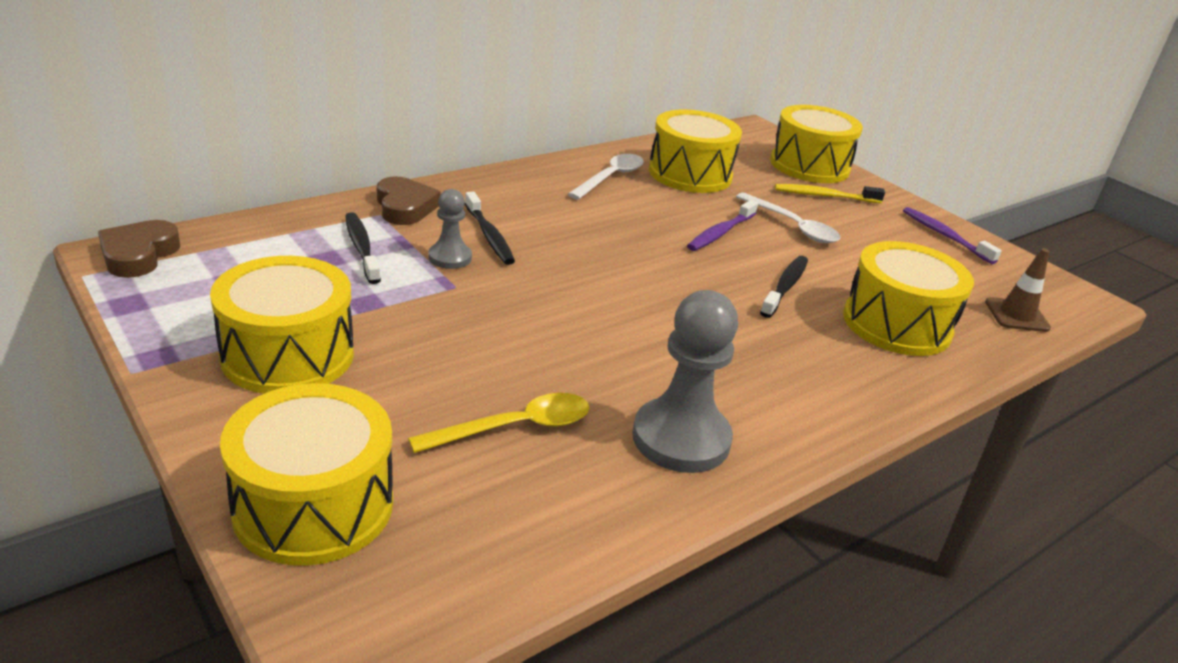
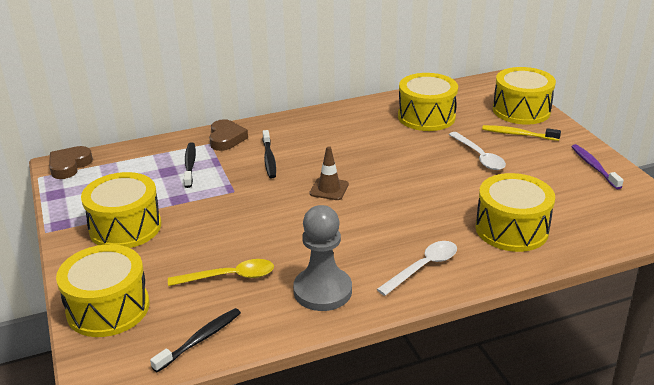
camera: 20 degrees right, 0 degrees up
(450, 257) = (239, 172): grey pawn -> none
(610, 178) = (368, 119): white spoon -> white spoon (423, 267)
(721, 233) = (424, 160): purple toothbrush -> none
(785, 287) = (447, 200): black toothbrush -> black toothbrush (200, 340)
(1016, 315) = (609, 227): brown traffic cone -> brown traffic cone (329, 189)

